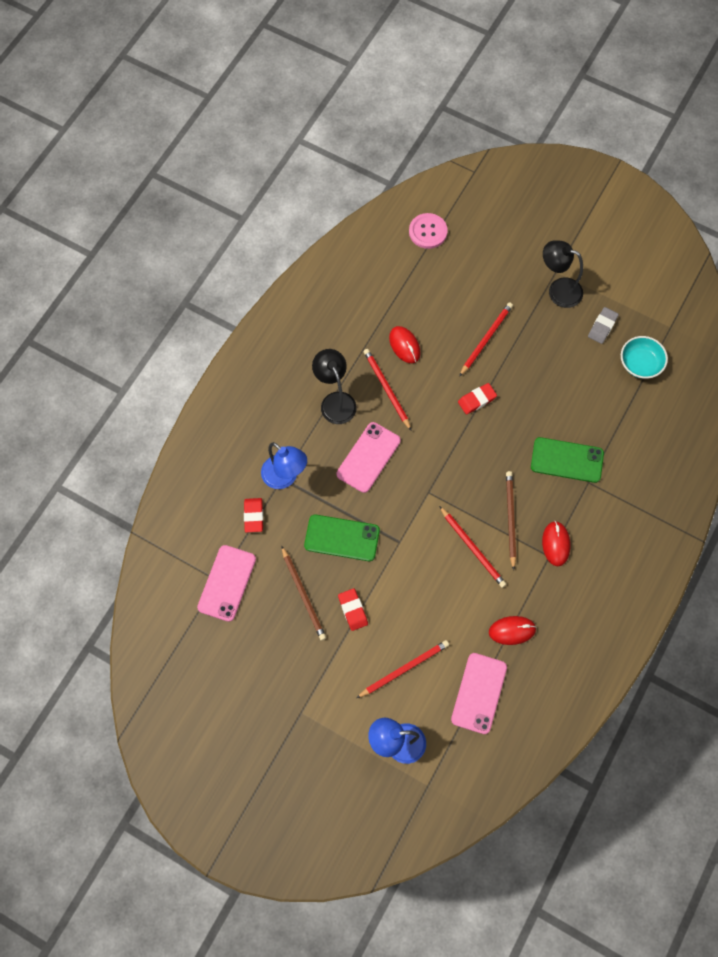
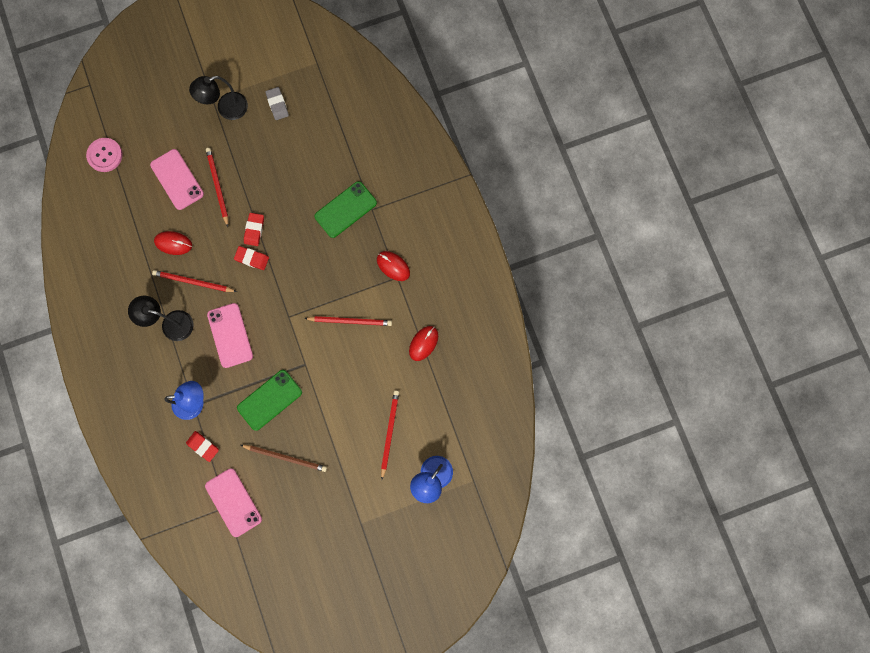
camera: 50 degrees left, 10 degrees up
(353, 610) = (323, 433): red eraser -> red eraser (252, 258)
(478, 693) = (444, 399): pink phone -> pink phone (177, 179)
(510, 518) = (352, 280): brown pencil -> none
(640, 364) = (324, 104): turquoise bowl -> none

